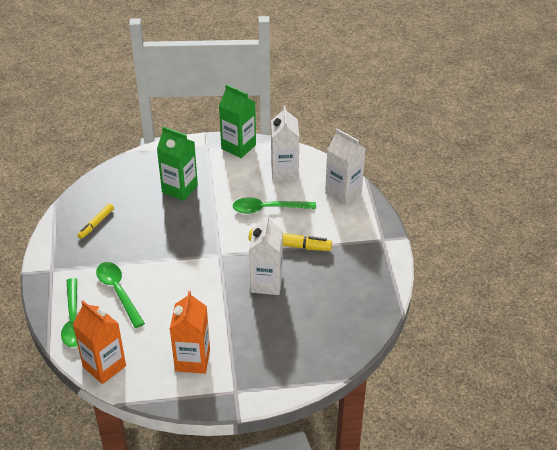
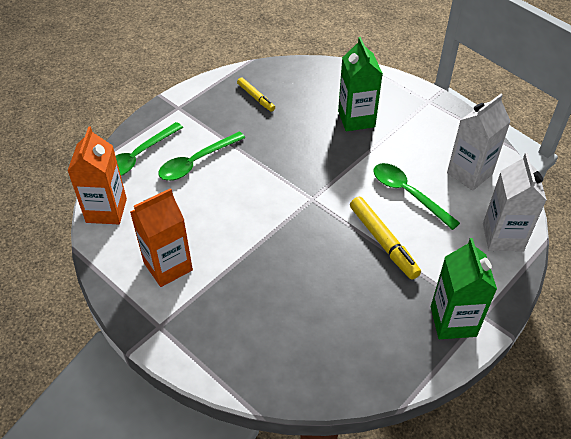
camera: 50 degrees right, 5 degrees up
(96, 224) = (256, 98): yellow marker -> yellow marker turned 120 degrees counterclockwise
(118, 292) = (196, 162): green spoon -> green spoon turned 150 degrees counterclockwise
(238, 147) = (456, 121): green carton -> green carton (453, 321)
(266, 283) = (315, 257): white carton -> none

